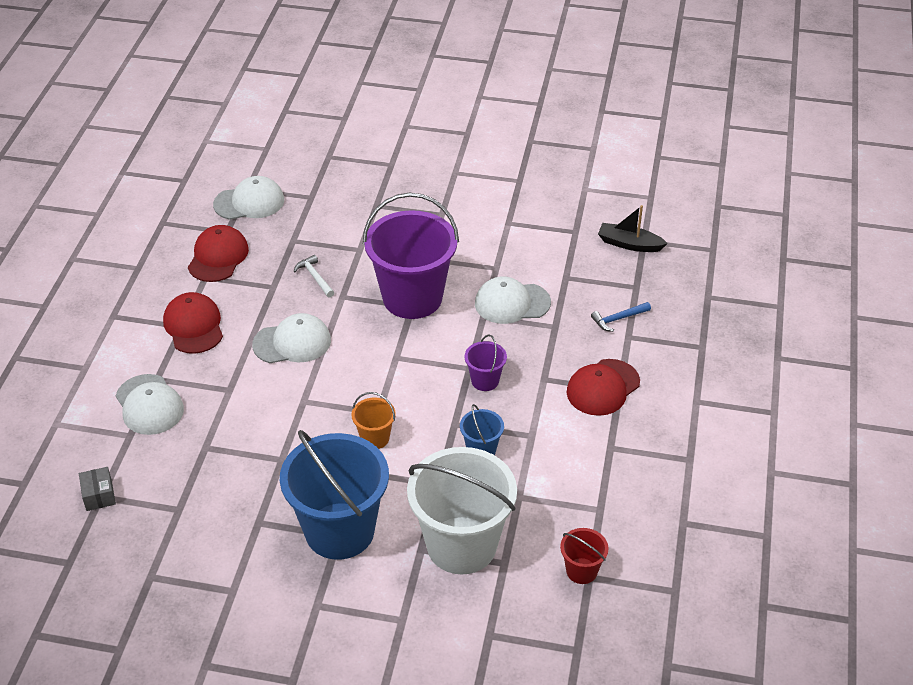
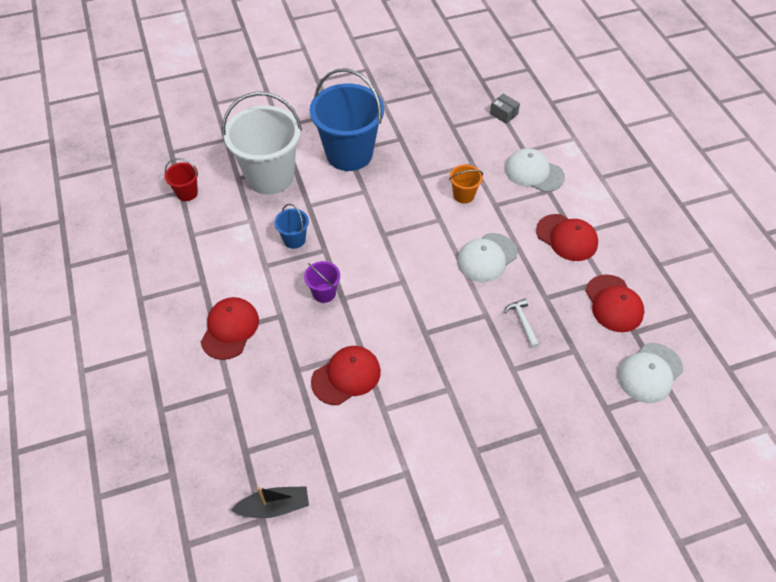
camera: 150 degrees right, 10 degrees up
(315, 277) = (522, 322): white hammer -> white hammer turned 135 degrees counterclockwise
(375, 438) = (371, 216): orange bucket -> orange bucket (463, 195)
(412, 298) = (431, 341): purple bucket -> none
(512, 303) = (346, 376): white cap -> red cap
(618, 319) = (246, 405): blue hammer -> none

